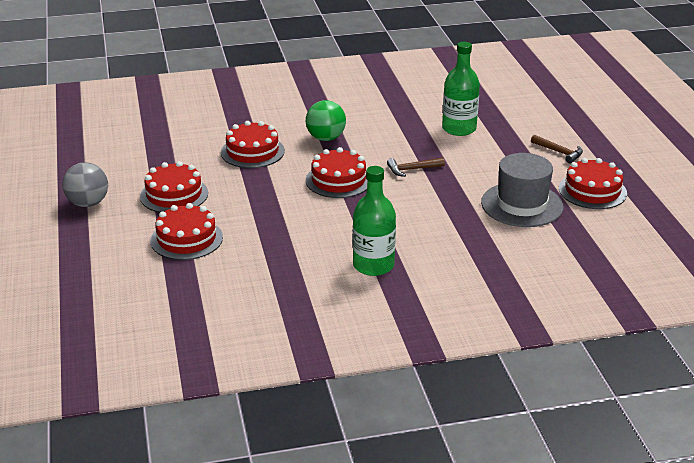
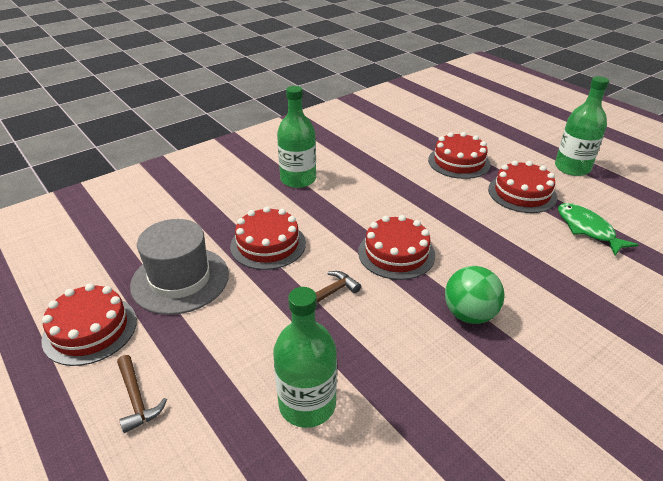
camera: 155 degrees right, 5 degrees up
(88, 203) = (572, 168): grey ball -> green bottle
(168, 158) = (587, 229): none -> green fish
(252, 151) = (522, 264): red cake -> red cake (268, 244)
(559, 152) = (136, 399): brown hammer -> brown hammer turned 135 degrees counterclockwise

